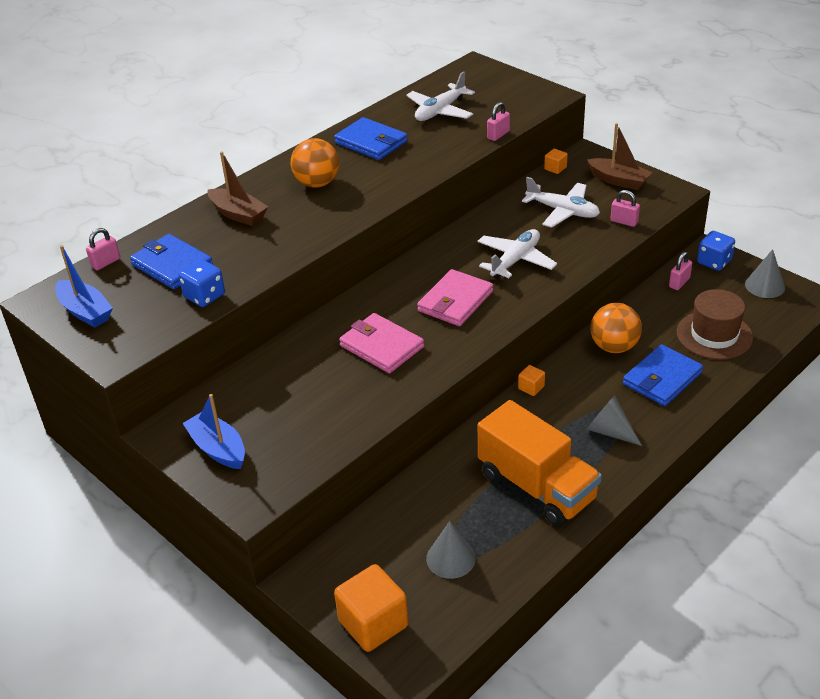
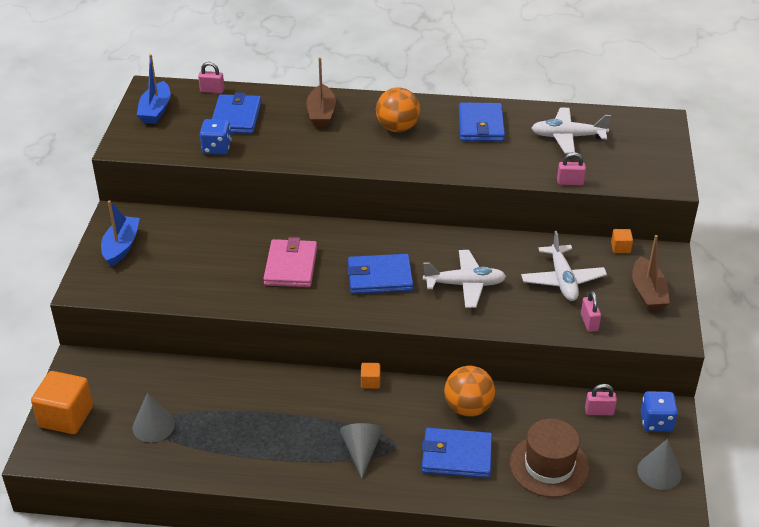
camera: 50 degrees right, 0 degrees up
(455, 301) = (379, 277): pink wallet -> blue wallet
(537, 486) = (262, 437): orange truck -> none

